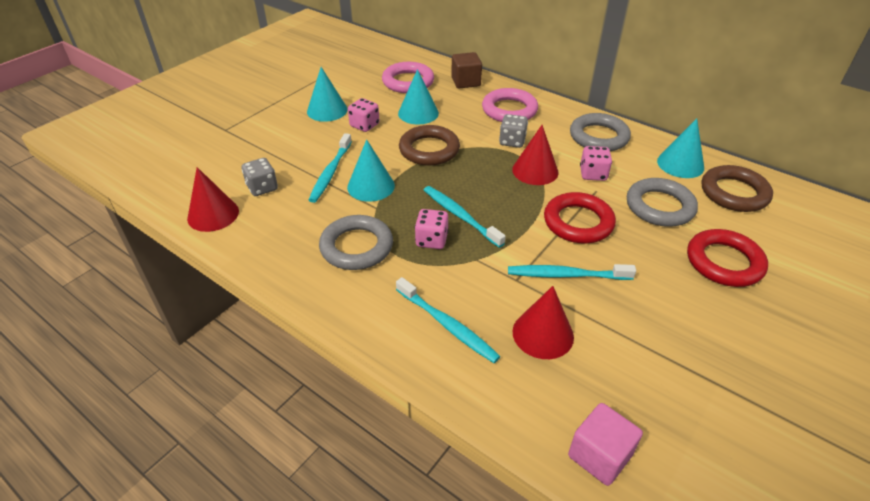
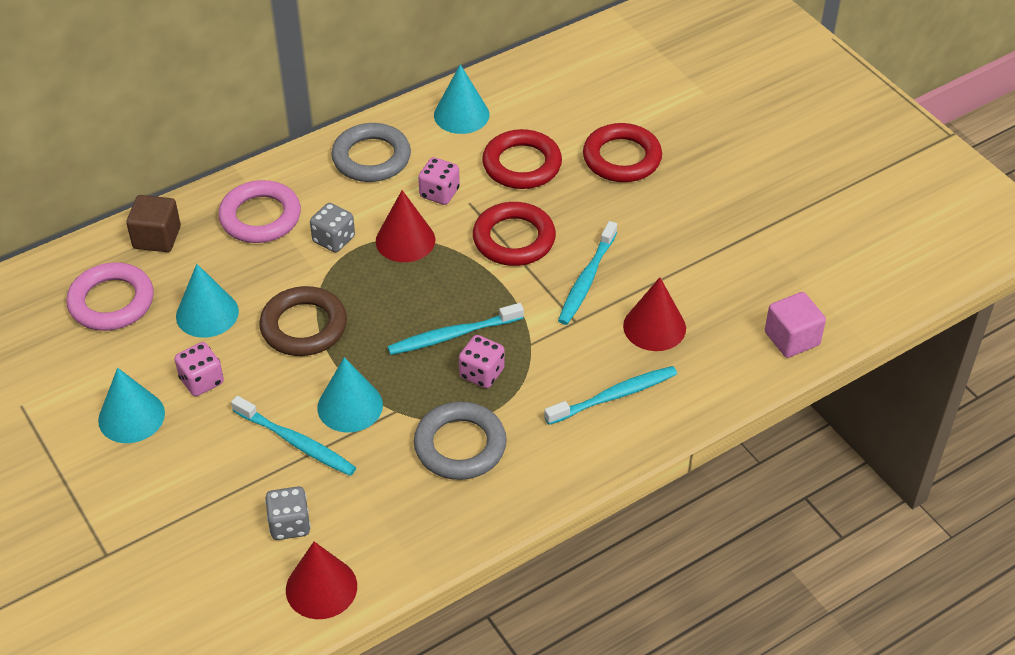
camera: 70 degrees left, 5 degrees up
(659, 206) = (522, 164): grey ring -> red ring
(734, 193) = (530, 99): brown ring -> none

